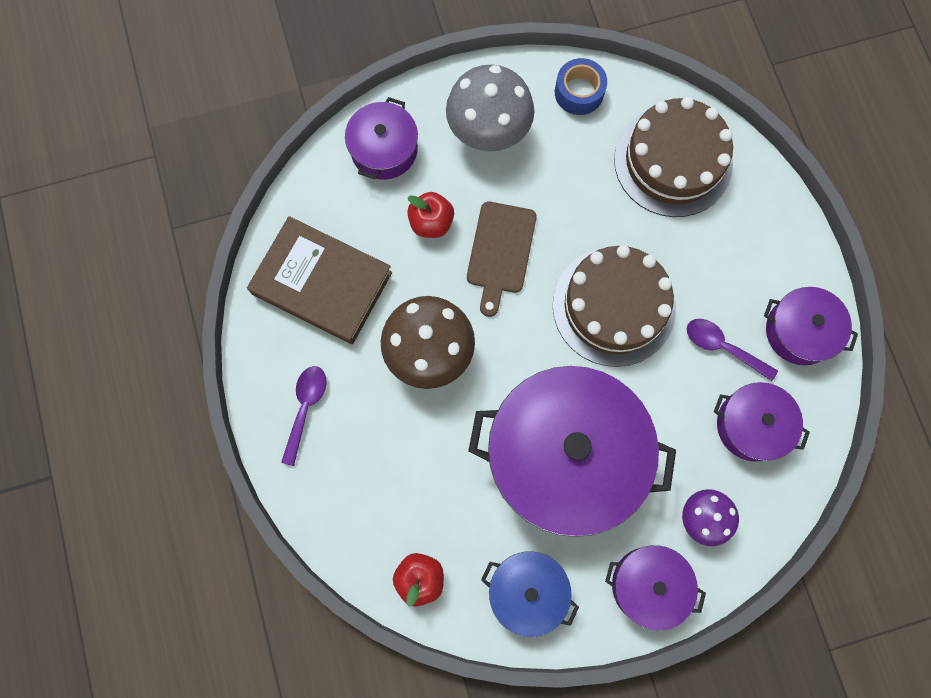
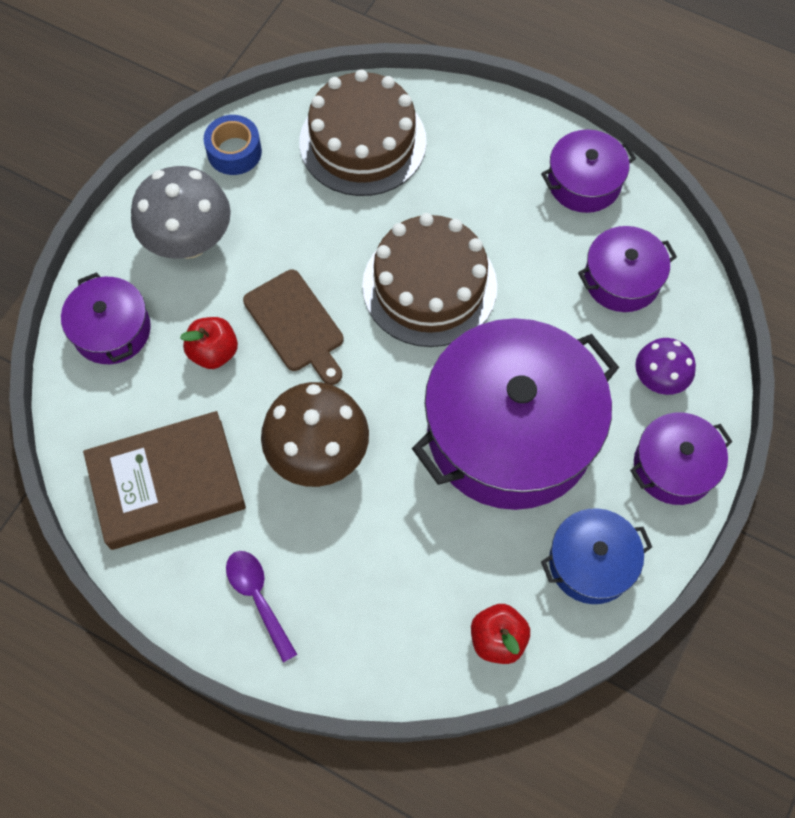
camera: 45 degrees left, 10 degrees down
(722, 347) = (541, 243): purple spoon -> none

